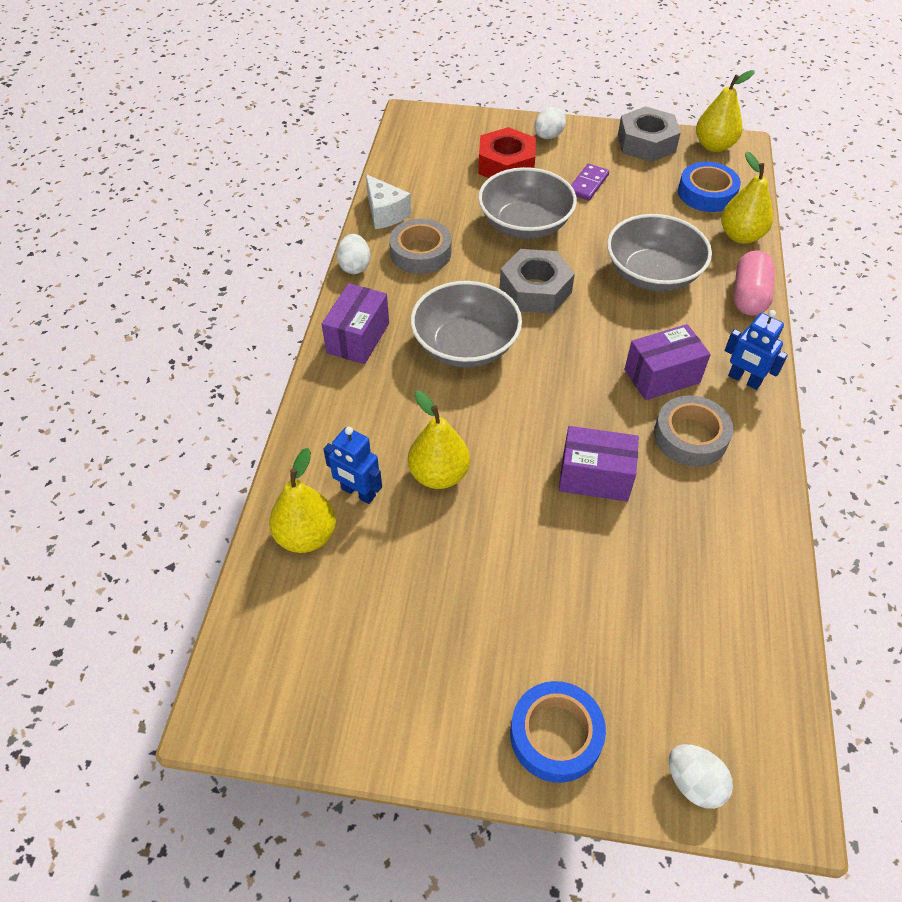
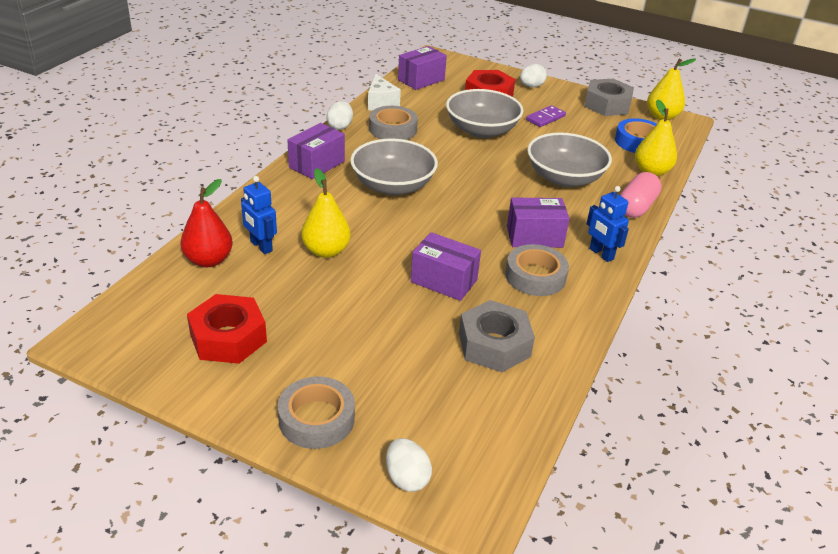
camera: 15 degrees right, 15 degrees down
(306, 536) = (208, 260): yellow pear -> red pear
(393, 650) = (228, 338): none -> red nut
(414, 161) = (421, 80): none -> purple box
(535, 290) = (466, 167): grey nut -> grey nut (494, 345)
(555, 735) = (316, 419): blue tape -> grey tape

